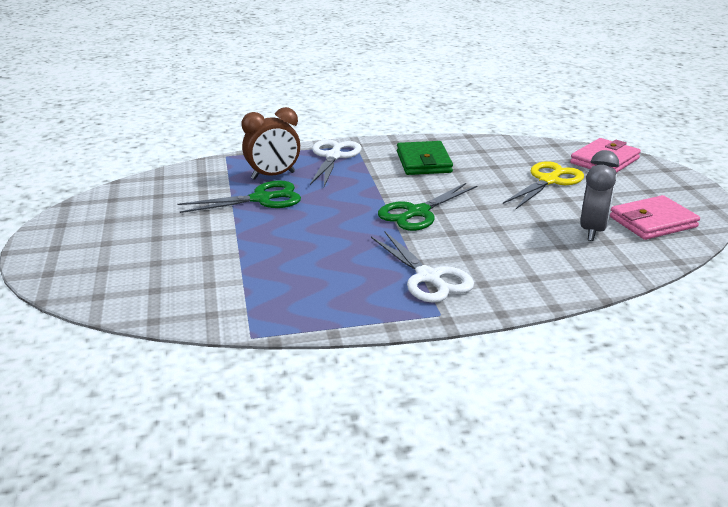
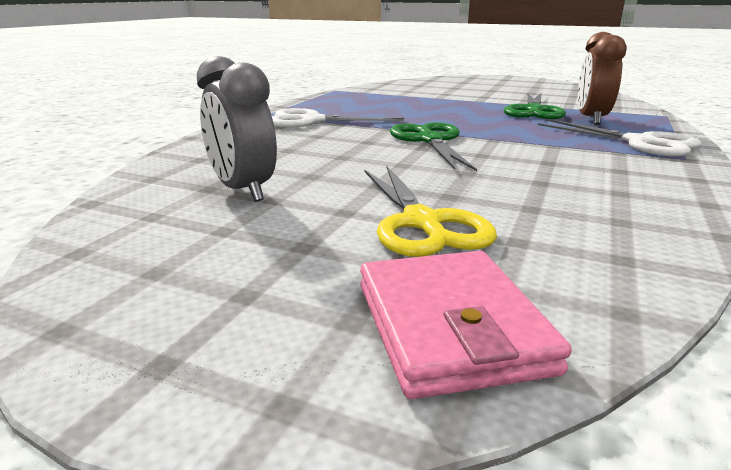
camera: 125 degrees right, 5 degrees down
(424, 162) = (586, 173): green wallet -> none
(653, 222) = (171, 234): pink wallet -> none

